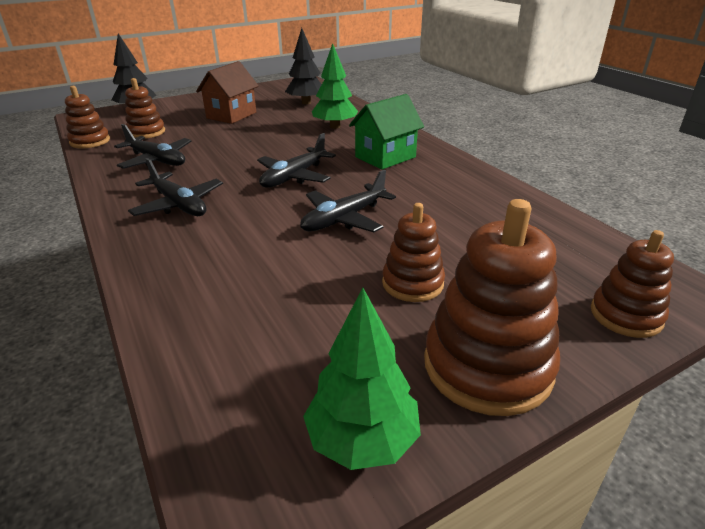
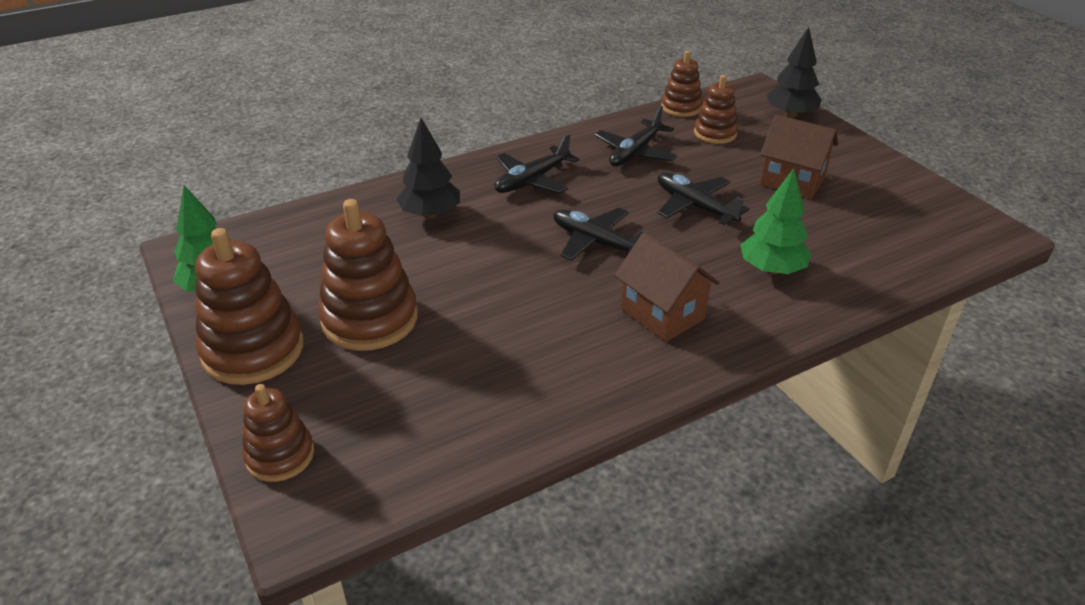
camera: 90 degrees right, 5 degrees up
(306, 103) = (873, 240): black tree -> black tree (430, 214)
(344, 219) = (494, 279): black plane -> black plane (695, 206)
(385, 157) = (662, 314): green house -> brown house
(412, 283) = (370, 319): brown stacking toy -> brown stacking toy, size x1.68

